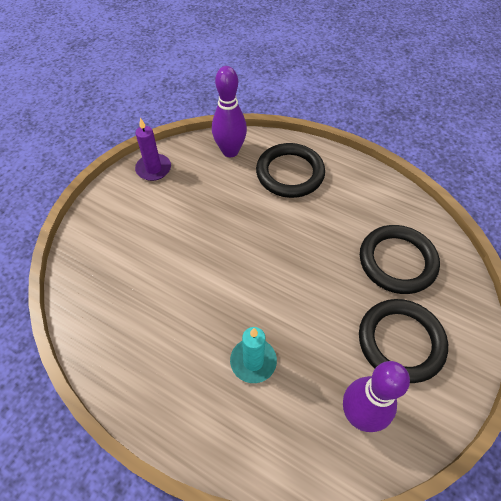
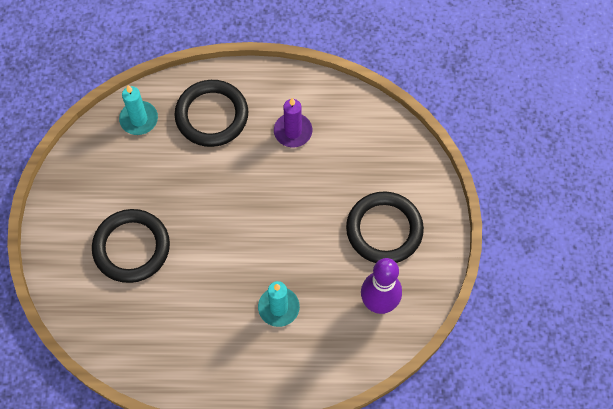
camera: 30 degrees left, 10 degrees up
(153, 169) = (75, 178): purple candle -> purple candle (293, 131)
(230, 151) = (139, 119): purple bowling pin -> turquoise candle
(397, 261) = (351, 159): black ring -> black ring (131, 247)

